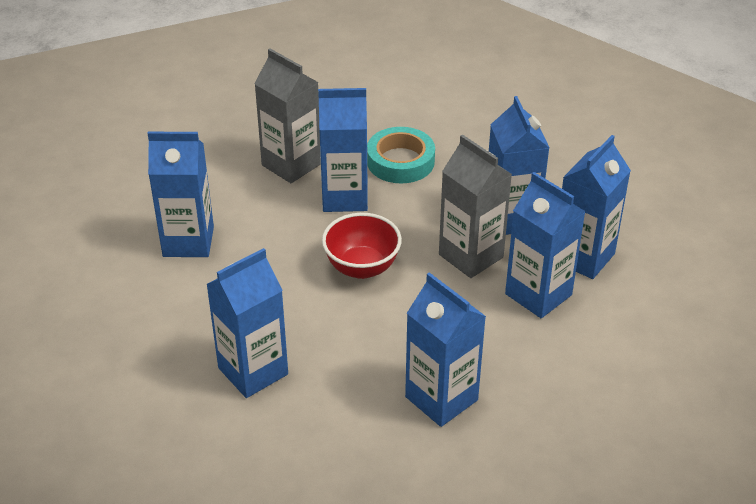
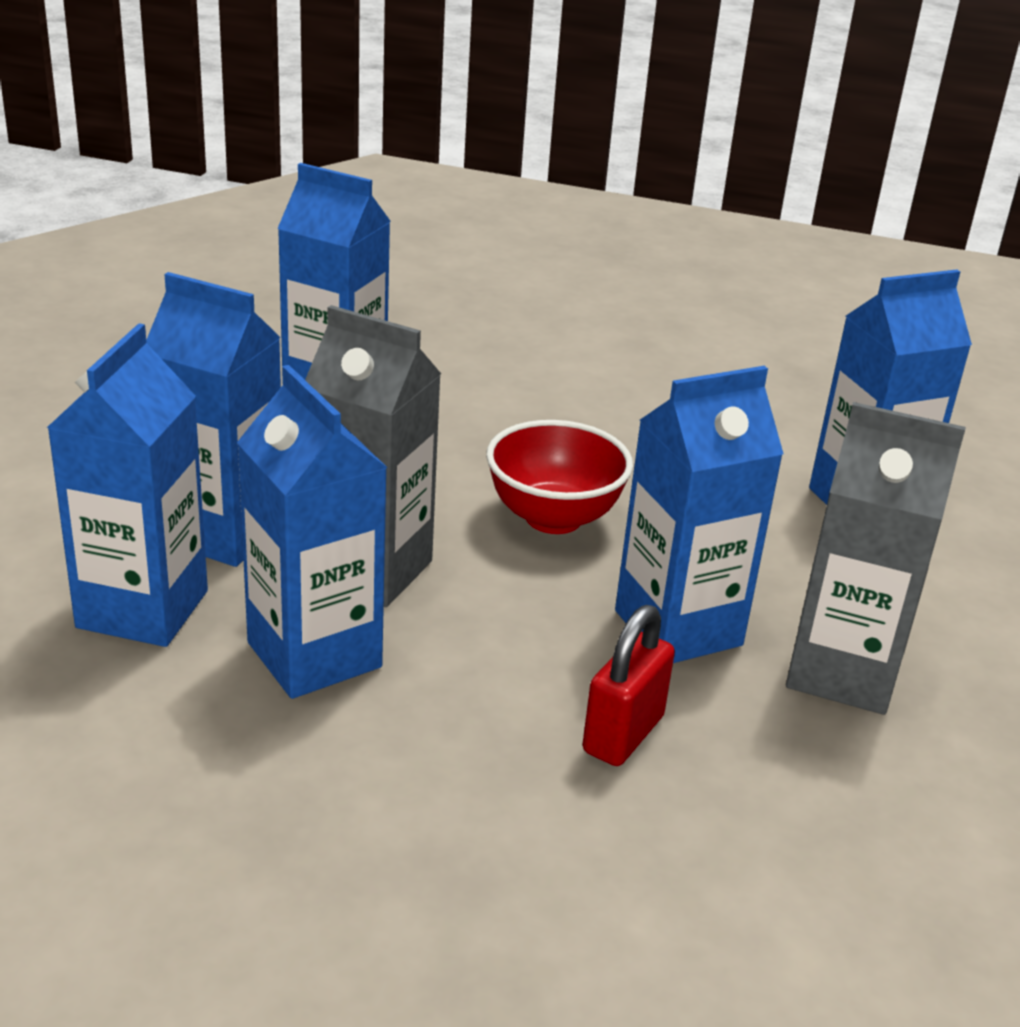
camera: 155 degrees right, 10 degrees down
(253, 371) = (606, 380): blue carton -> none
(400, 161) = (623, 734): turquoise tape -> red padlock

